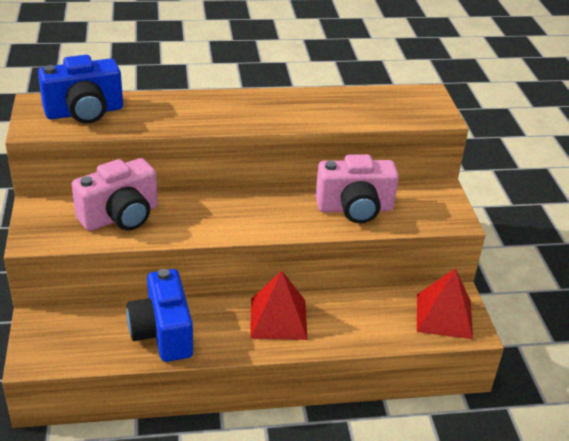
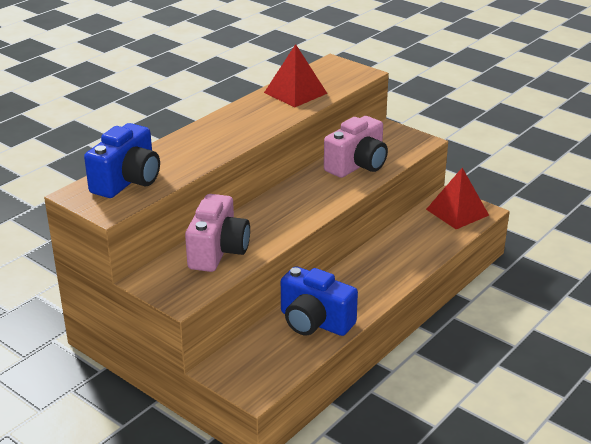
camera: 40 degrees left, 5 degrees down
(278, 319) = (370, 270): red pyramid -> red pyramid (295, 93)

